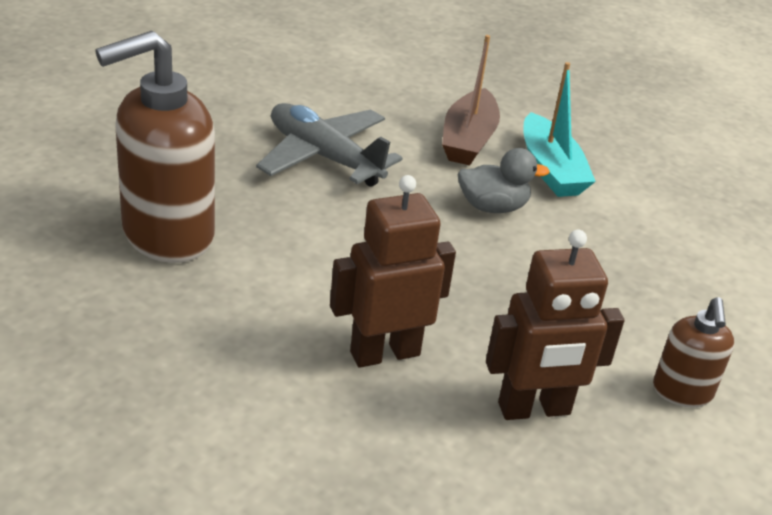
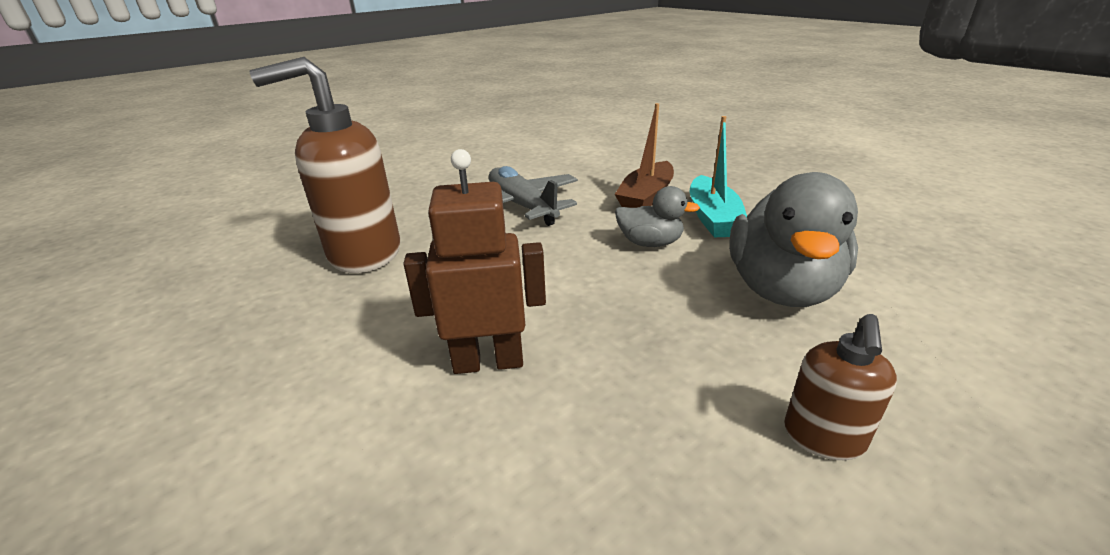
camera: 20 degrees right, 5 degrees down
(534, 409) = (627, 440): brown robot -> none
(633, 258) = (781, 289): none -> grey duck

